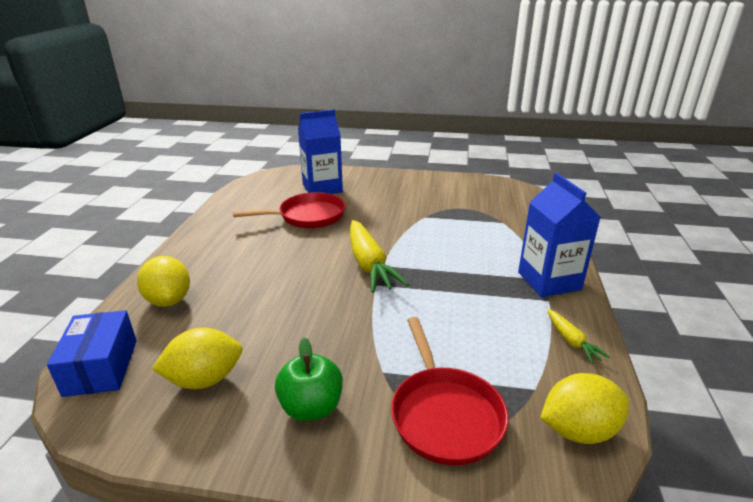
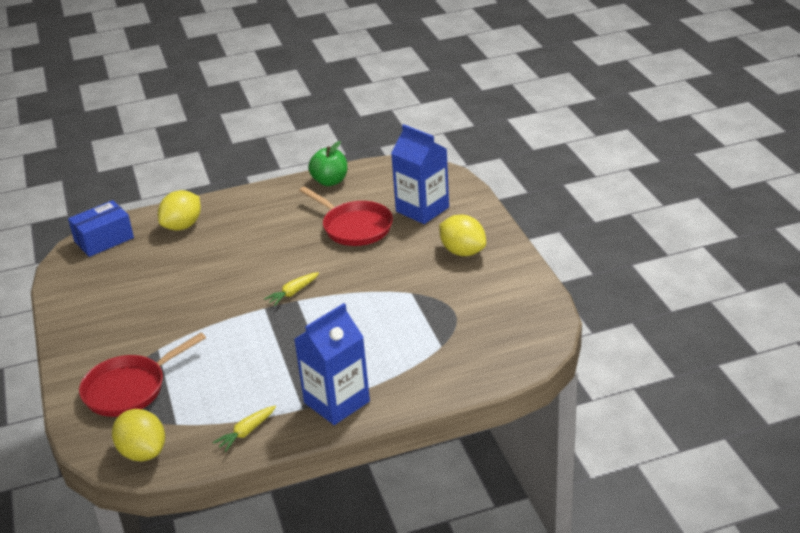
camera: 65 degrees right, 5 degrees up
(204, 379) = (113, 281): yellow lemon -> yellow lemon (463, 252)
(311, 407) = (109, 332): green apple -> green apple (330, 181)
(369, 264) = (293, 293): yellow carrot -> yellow carrot, size x0.50

